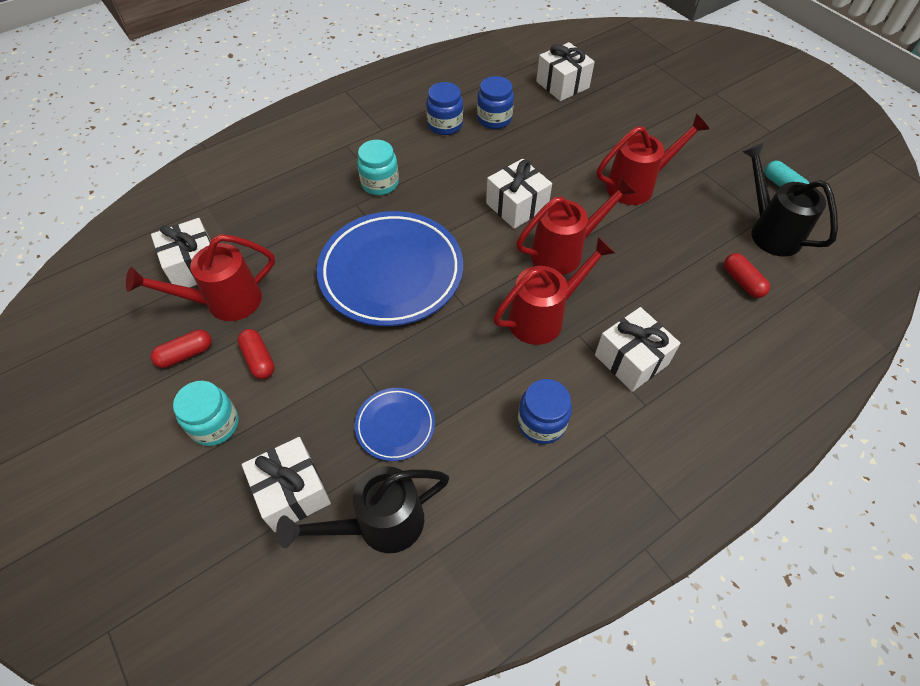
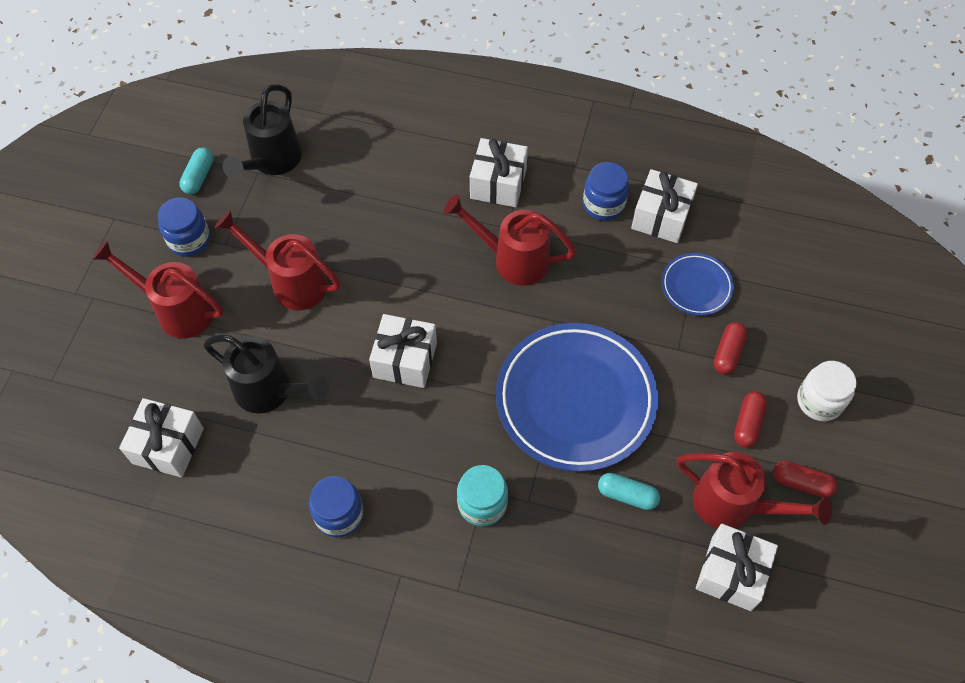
camera: 130 degrees left, 5 degrees up
(215, 424) = (819, 401): turquoise jar -> white jar
(292, 492) = (801, 308): white gift -> white gift (661, 217)
(300, 252) = (627, 495): none -> turquoise capsule
(379, 524) = (763, 243): black watering can -> black watering can (270, 391)
(494, 119) = (288, 472): blue jar -> blue jar (189, 240)
(564, 252) = (429, 288): red watering can -> red watering can (177, 310)
(742, 281) = (352, 155): red capsule -> red capsule (728, 353)

